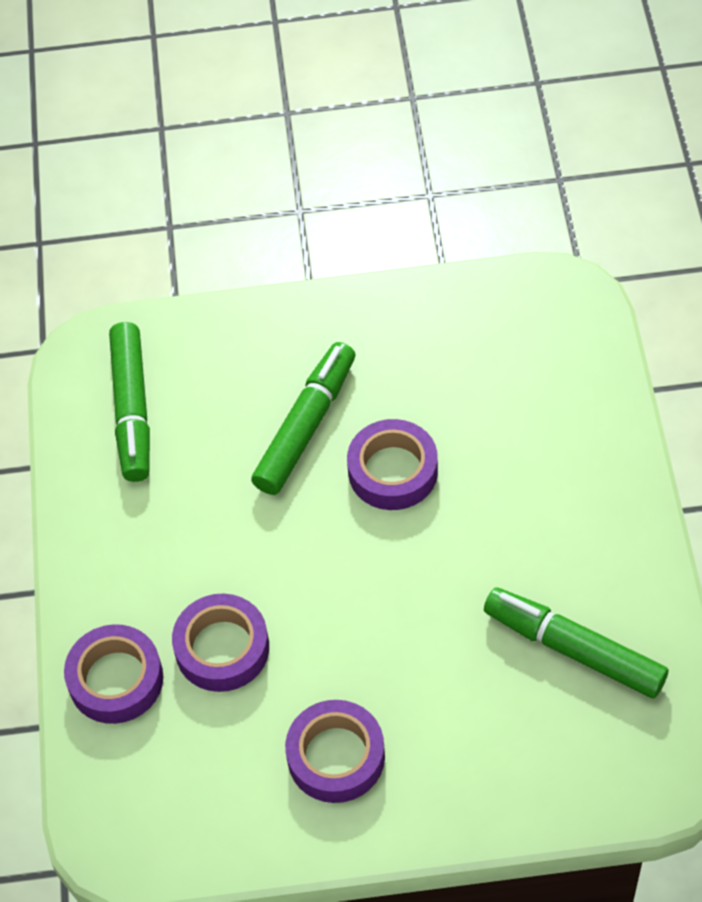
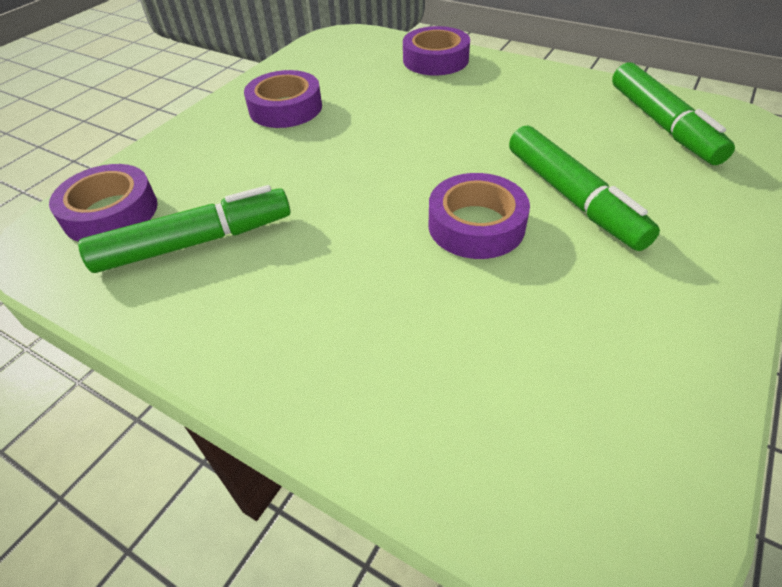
camera: 125 degrees right, 10 degrees down
(132, 409) = (662, 124): green marker -> green marker turned 135 degrees counterclockwise
(222, 648) = (411, 96): purple tape -> purple tape (111, 213)

